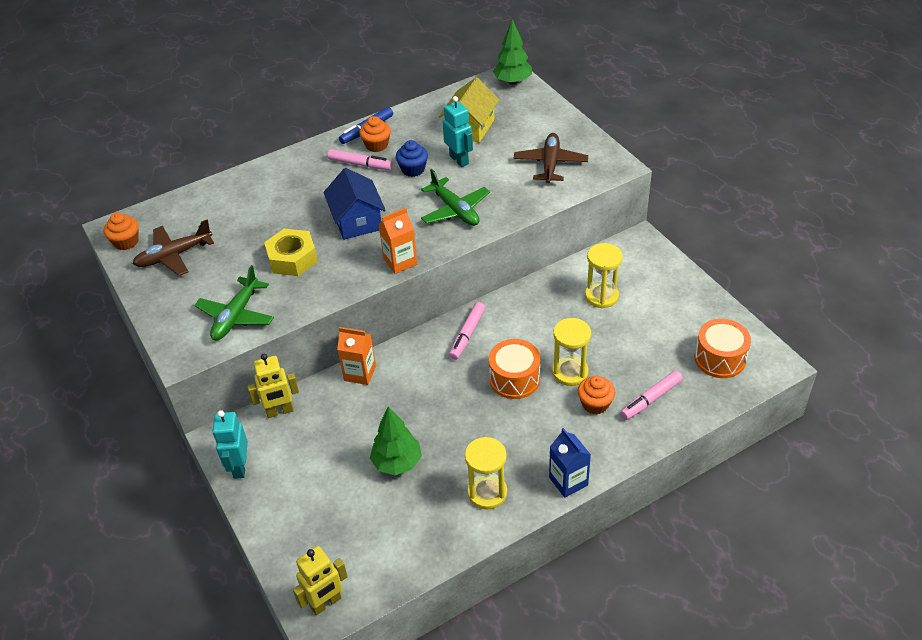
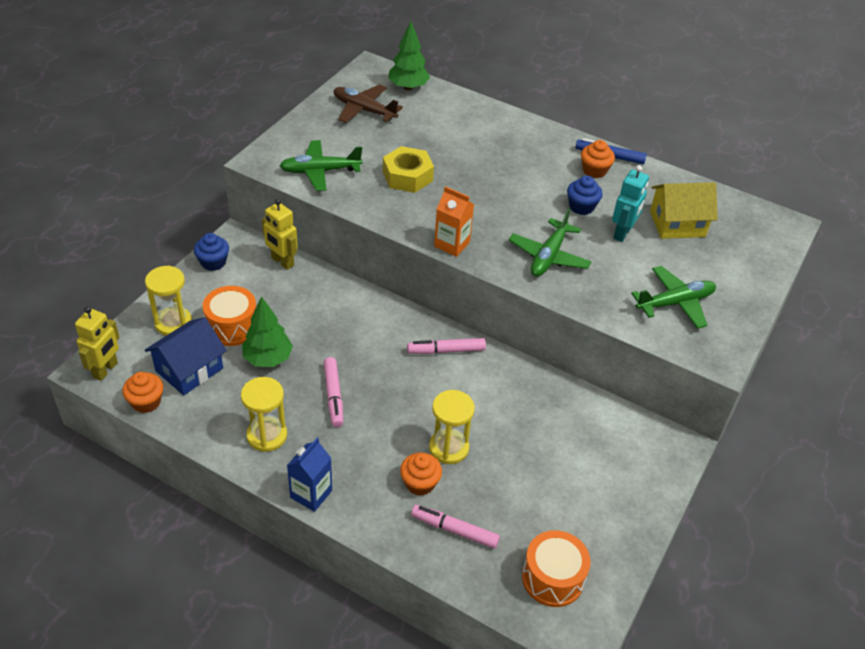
camera: 55 degrees right, 0 degrees up
(126, 242) = (361, 79): orange cupcake -> orange cupcake (146, 402)
(239, 467) = (213, 262): turquoise robot -> blue cupcake
(326, 603) = (105, 370): yellow robot -> yellow robot turned 90 degrees counterclockwise
(357, 221) = (483, 197): blue house -> blue house (189, 369)
(360, 164) = (559, 170): pink marker -> pink marker (333, 396)
(360, 373) = (353, 294): orange carton -> none
(513, 82) = (779, 230): green tree -> green tree (408, 87)
(514, 379) = (413, 407): orange drum -> orange drum (232, 326)
(550, 164) = (675, 303): brown plane -> green plane
(601, 296) = (571, 439): yellow hourglass -> yellow hourglass (173, 323)

